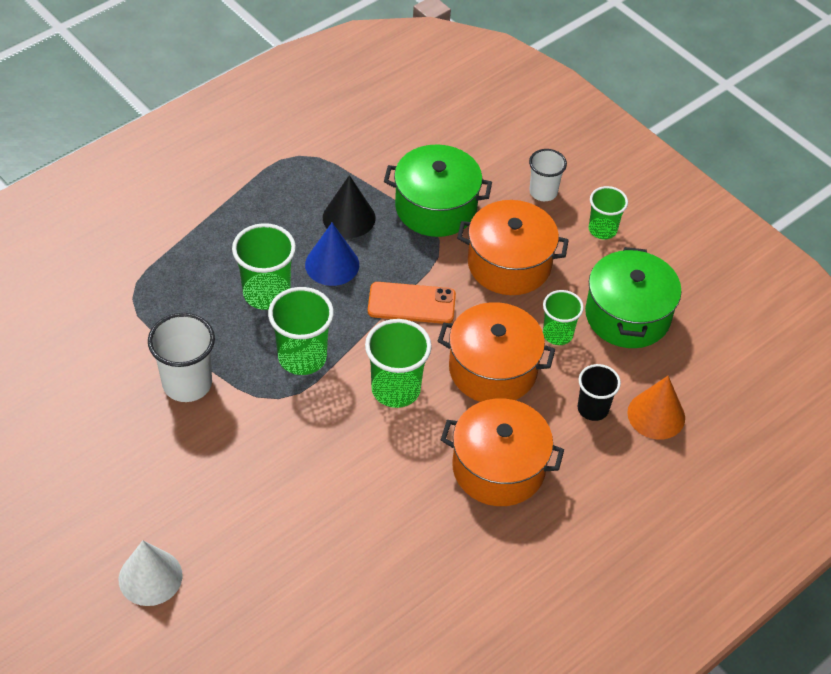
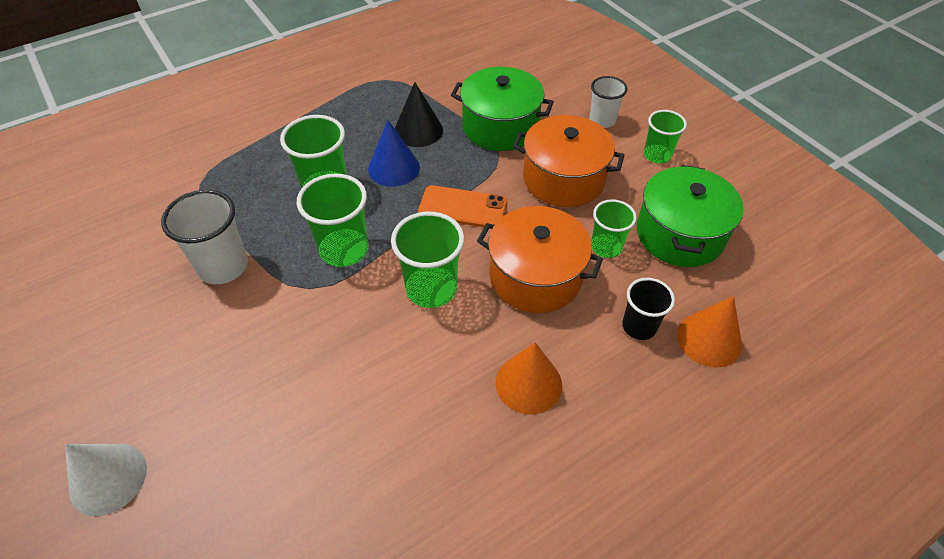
camera: 10 degrees right, 0 degrees up
(498, 467) = (528, 383): orange pot -> orange cone

